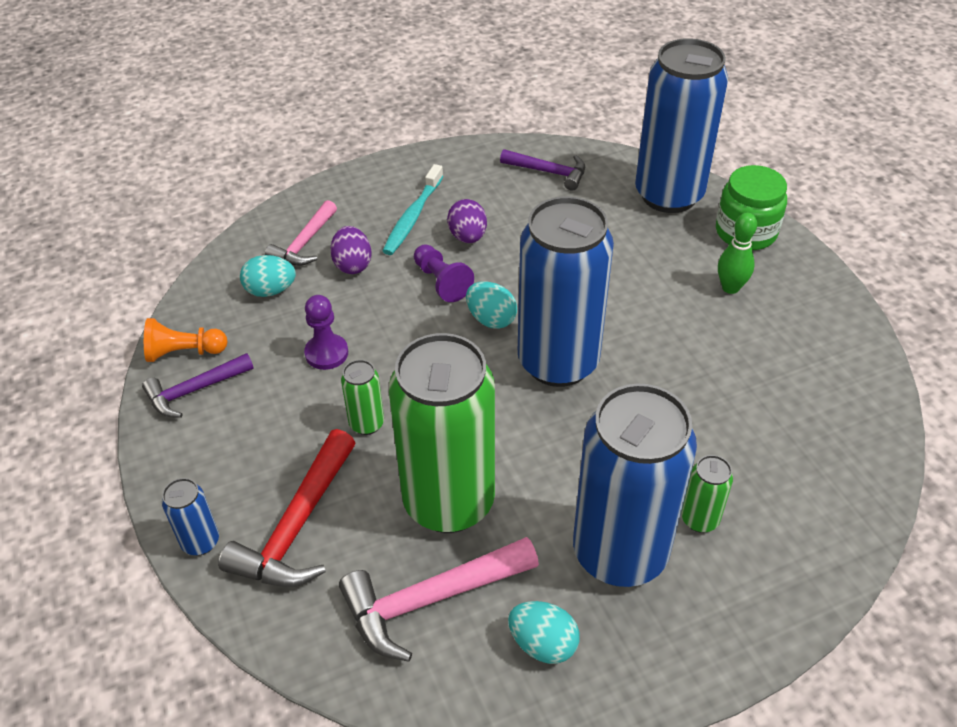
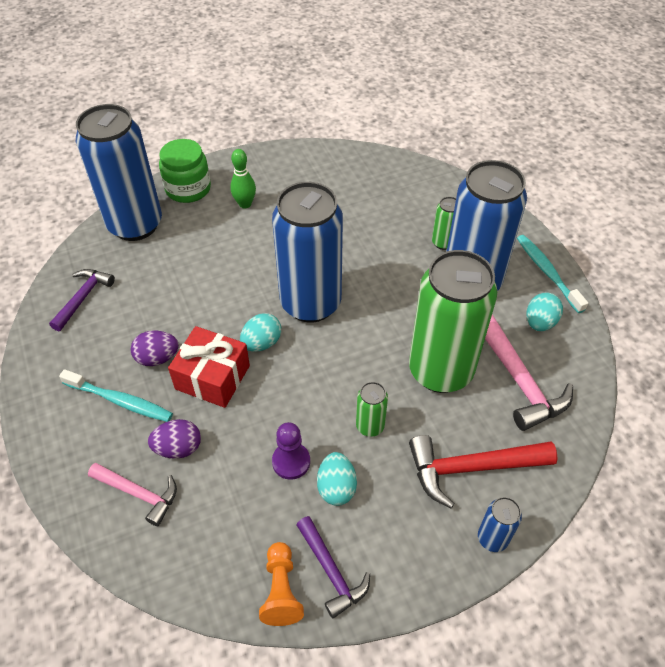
camera: 90 degrees left, 5 degrees up
(270, 290) = (203, 518): turquoise egg -> turquoise egg (336, 487)
(297, 526) = (471, 468): red hammer -> red hammer turned 150 degrees clockwise
(441, 282) = (212, 377): purple pawn -> red gift
(656, 672) = (547, 272): none -> turquoise toothbrush

